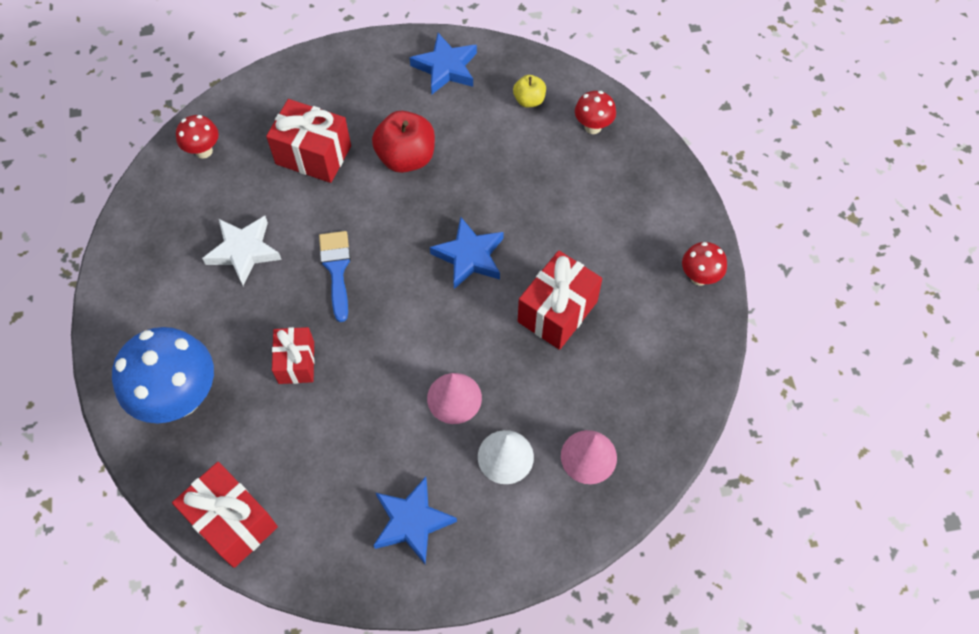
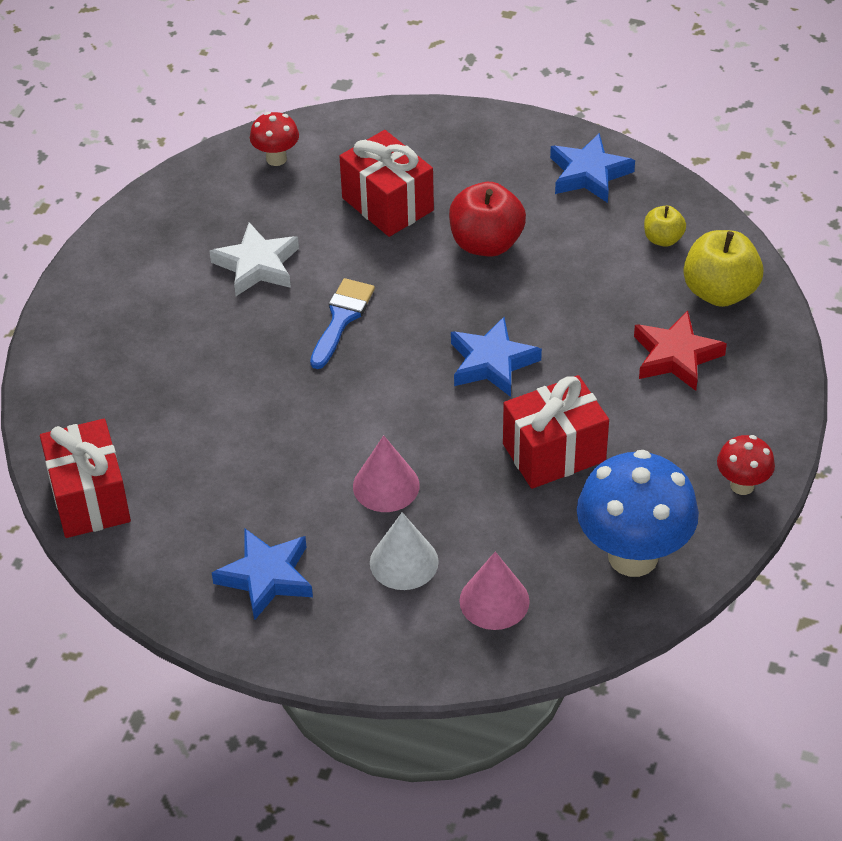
camera: 30 degrees right, 15 degrees down
(180, 398) = (110, 370): blue mushroom -> blue mushroom (633, 556)
(296, 362) = (244, 386): red gift -> none
(593, 127) = (719, 292): red mushroom -> yellow apple
(594, 192) = (675, 356): none -> red star

